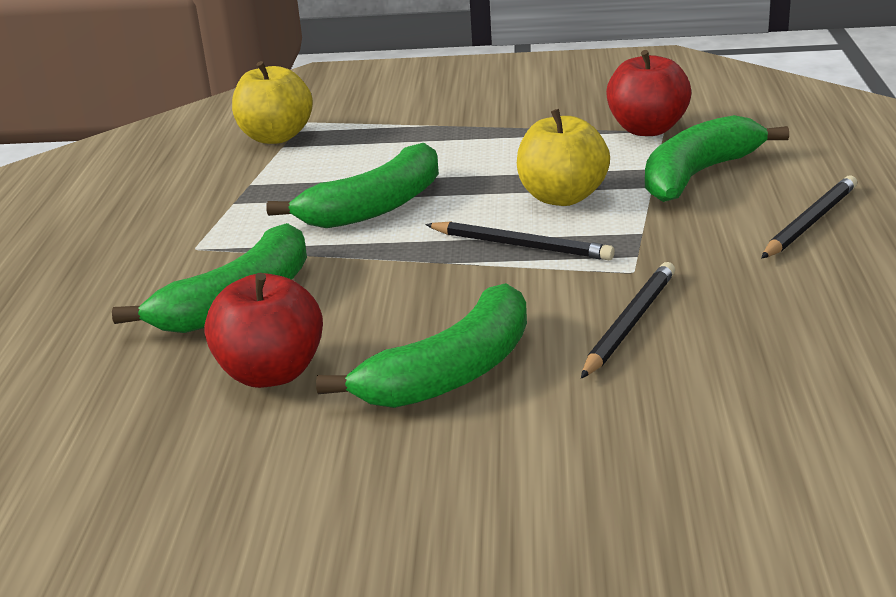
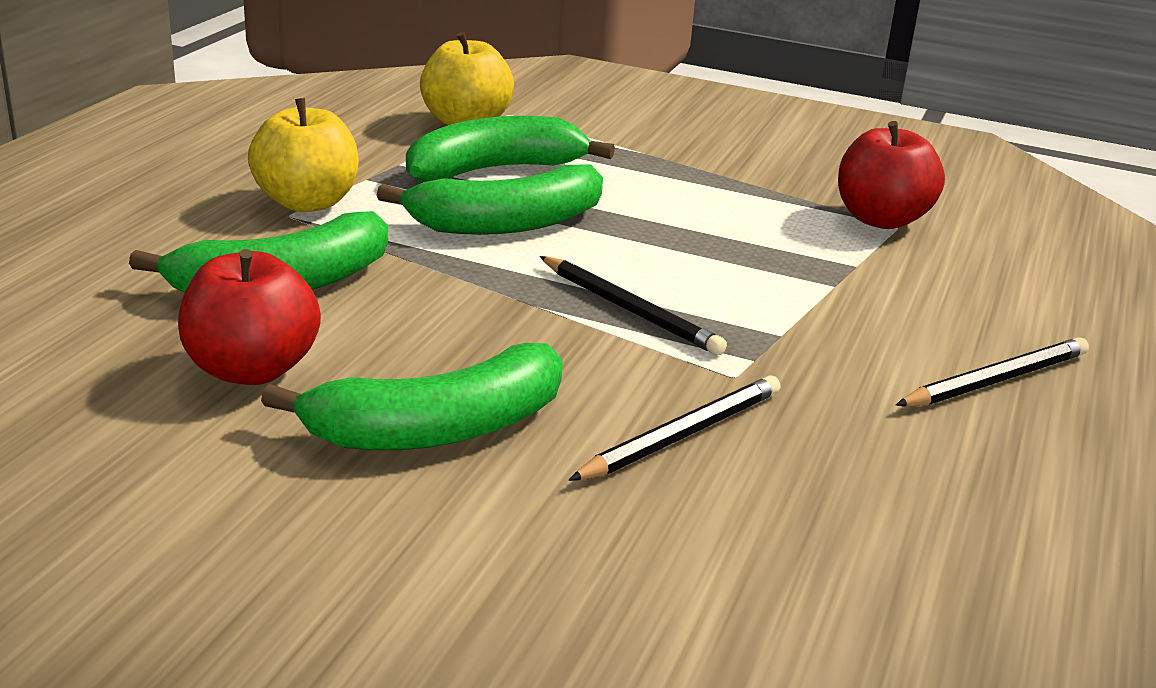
camera: 15 degrees right, 0 degrees up
(562, 197) = (720, 269): yellow apple -> yellow apple (307, 202)
(698, 175) = (900, 287): green banana -> green banana (495, 170)

